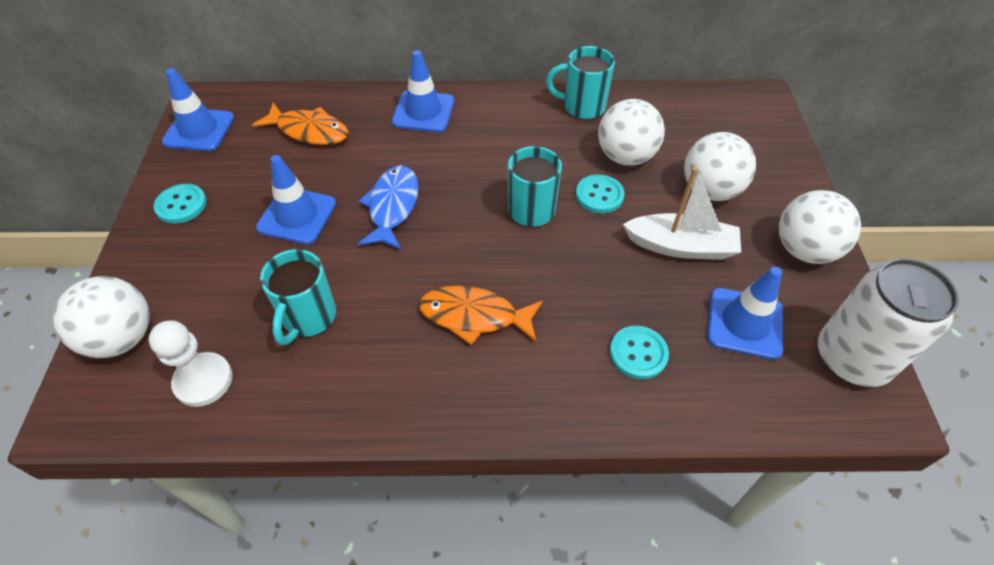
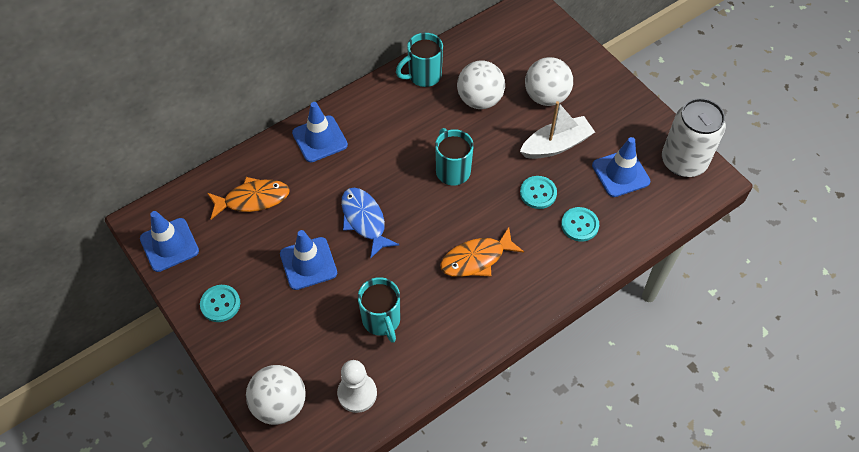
camera: 35 degrees left, 5 degrees up
(599, 195) = (485, 137): turquoise button -> turquoise button (538, 193)
(804, 250) = (622, 108): white ball -> none

